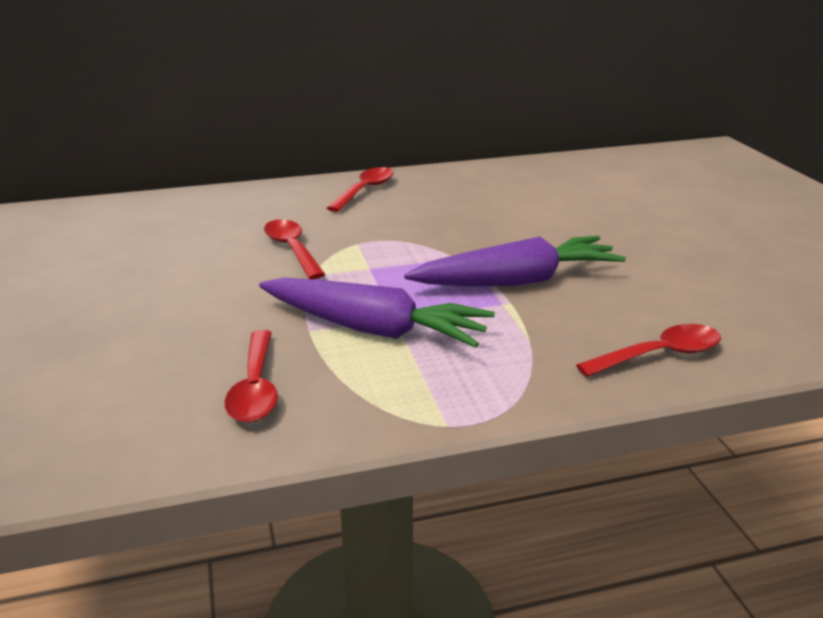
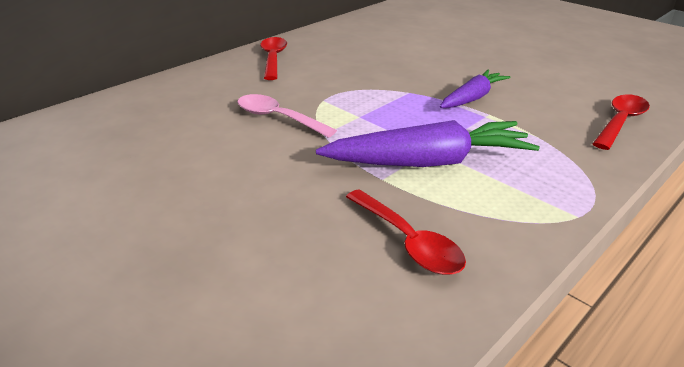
camera: 30 degrees left, 5 degrees up
(292, 249) = (278, 118): red spoon -> pink spoon
(517, 281) = (472, 98): purple carrot -> purple carrot, size x0.60

